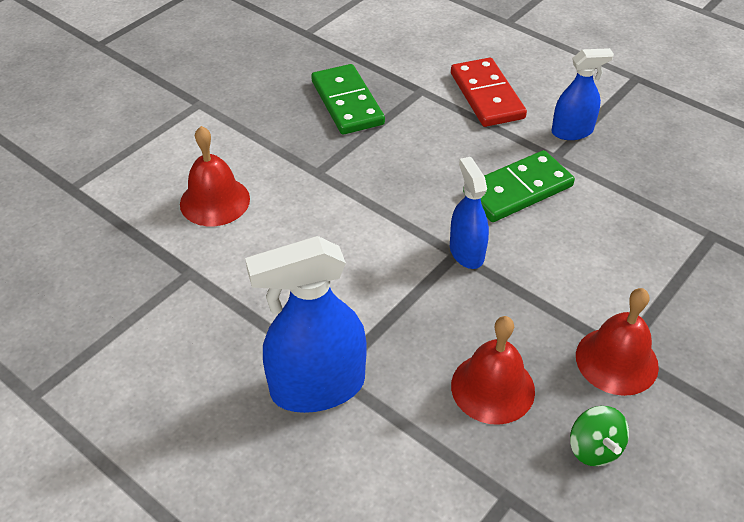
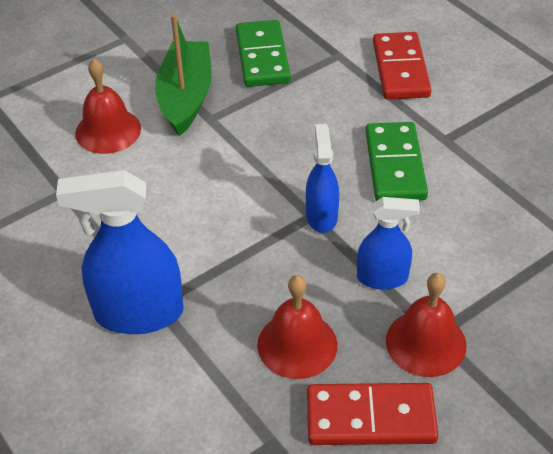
camera: 15 degrees right, 0 degrees up
(284, 154) = (186, 97): none -> green boat
(518, 190) = (394, 165): green domino -> green domino turned 75 degrees counterclockwise
(572, 131) = (472, 117): blue spray bottle -> blue spray bottle (382, 277)
(594, 448) = (370, 418): green spinning top -> red domino

